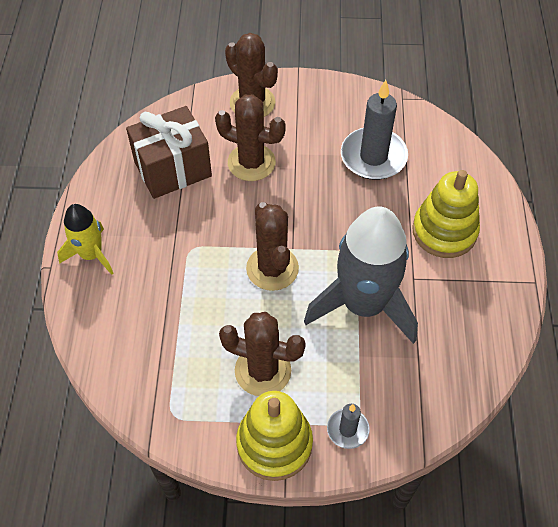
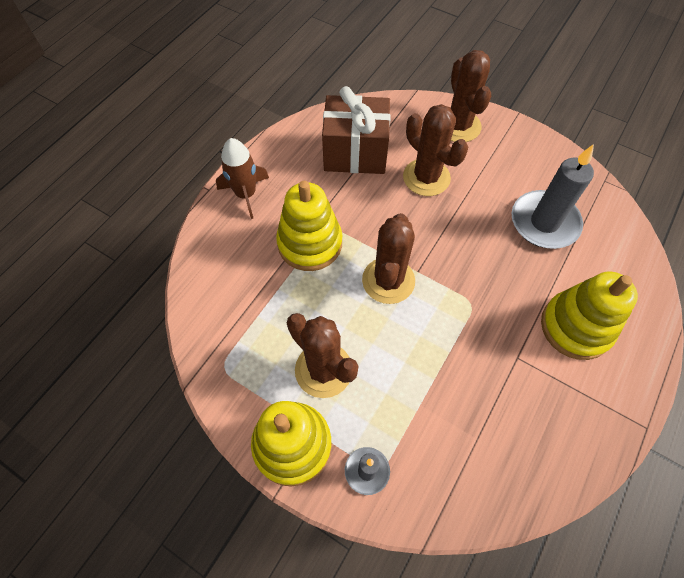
camera: 30 degrees right, 5 degrees up
(91, 254) = (246, 194): yellow rocket -> brown rocket
(182, 270) = (310, 243): none -> yellow stacking toy
(363, 305) = (453, 358): grey rocket -> none

